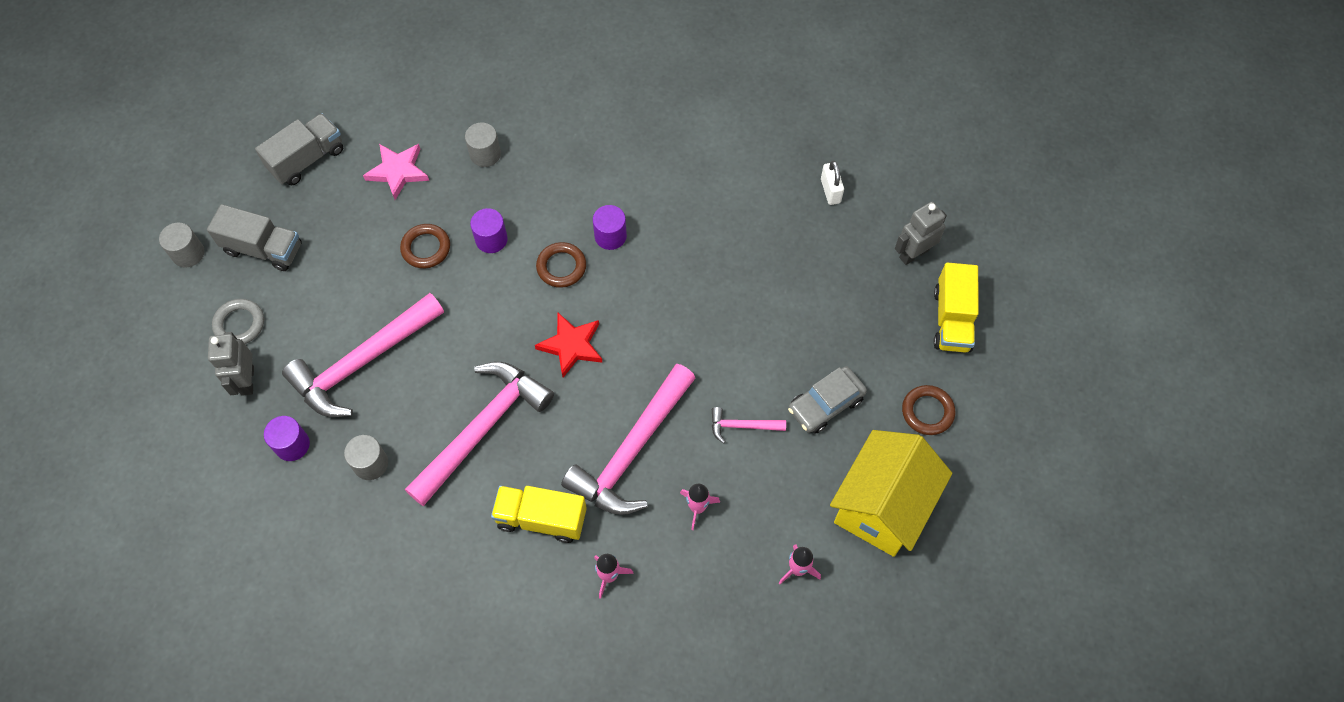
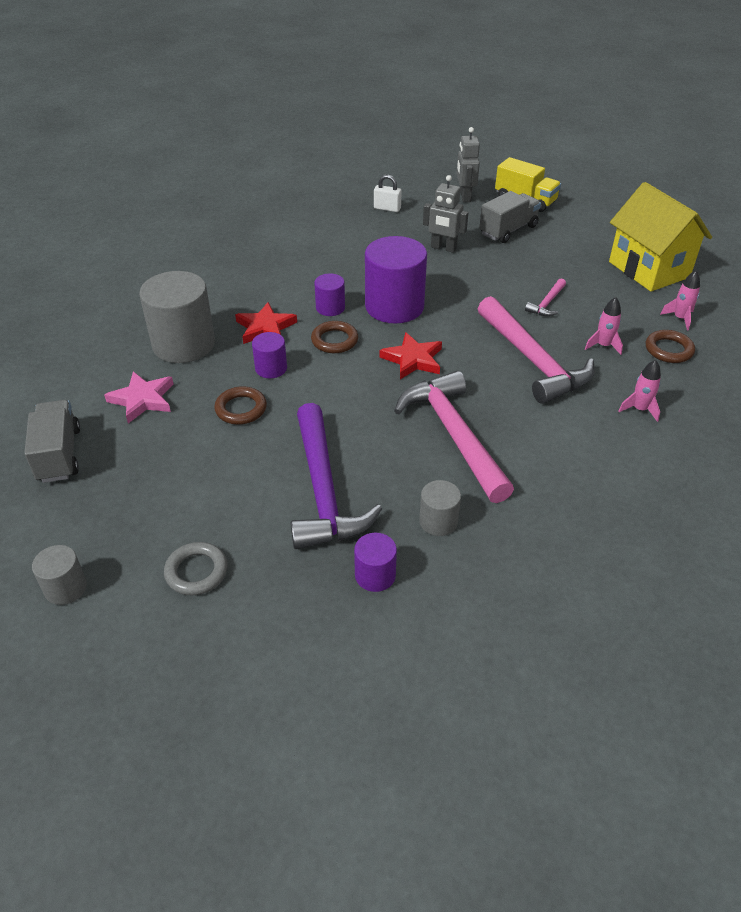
camera: 60 degrees left, 20 degrees down
(247, 380) = (270, 588): grey robot -> grey robot (443, 248)
(263, 249) = (125, 522): grey truck -> grey truck (508, 230)
(363, 362) = (323, 490): pink hammer -> purple hammer
(485, 154) = (184, 344): grey cylinder -> grey cylinder, size x2.02
(541, 519) = (565, 429): yellow truck -> none
(546, 201) = (265, 328): none -> red star
(647, 289) = (394, 306): none -> purple cylinder
(825, 404) = (554, 264): grey car -> none
(927, 412) = (587, 230): brown ring -> brown ring (668, 350)

